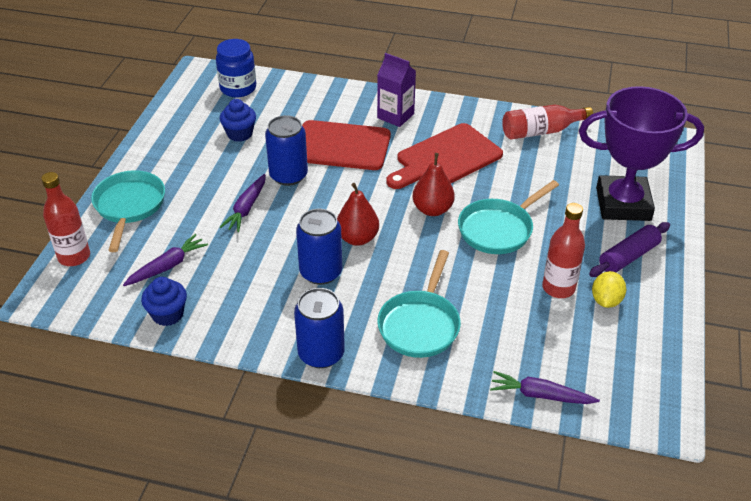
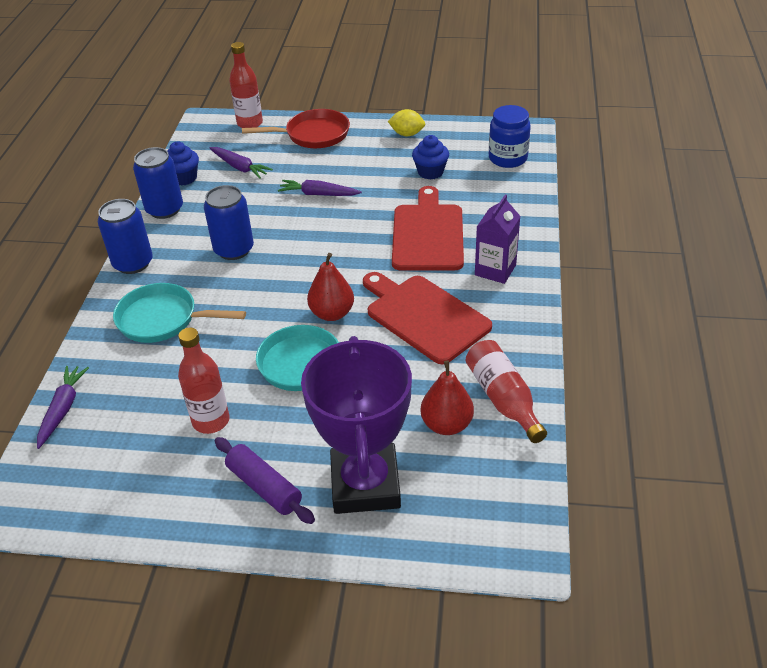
camera: 85 degrees right, 0 degrees up
(129, 206) = (313, 135): turquoise pan -> red pan
(288, 175) = (371, 211): blue can -> blue can (164, 209)
(357, 238) = (282, 266): red pear -> red pear (446, 424)
(606, 300) = (190, 463): yellow lemon -> yellow lemon (407, 134)

